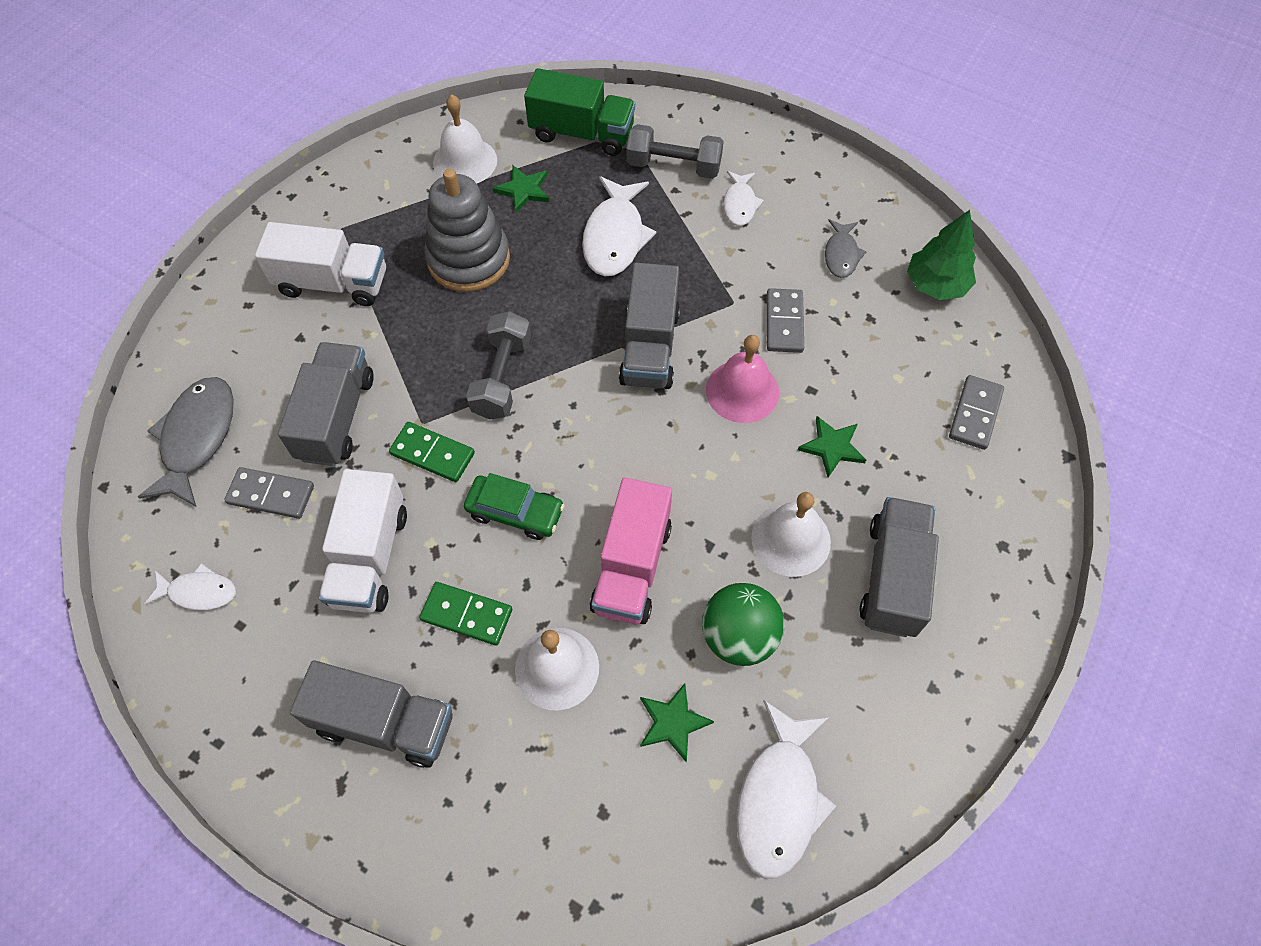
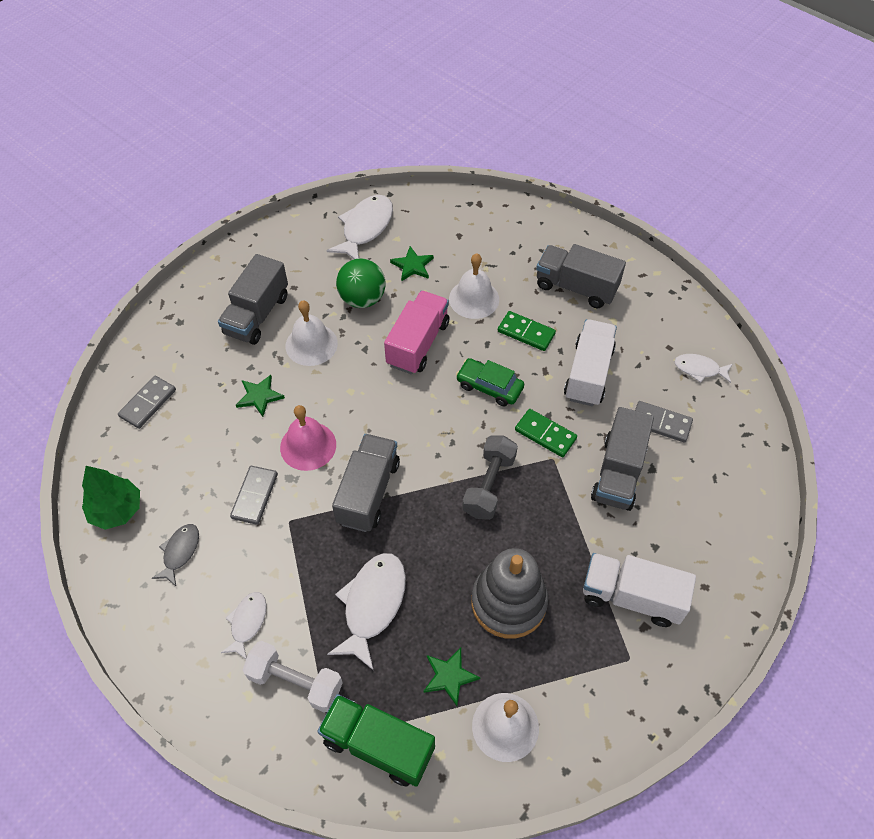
camera: 170 degrees left, 5 degrees down
(197, 438) = (723, 473): grey fish -> none
(673, 166) = (295, 682): grey dumbbell -> white dumbbell

